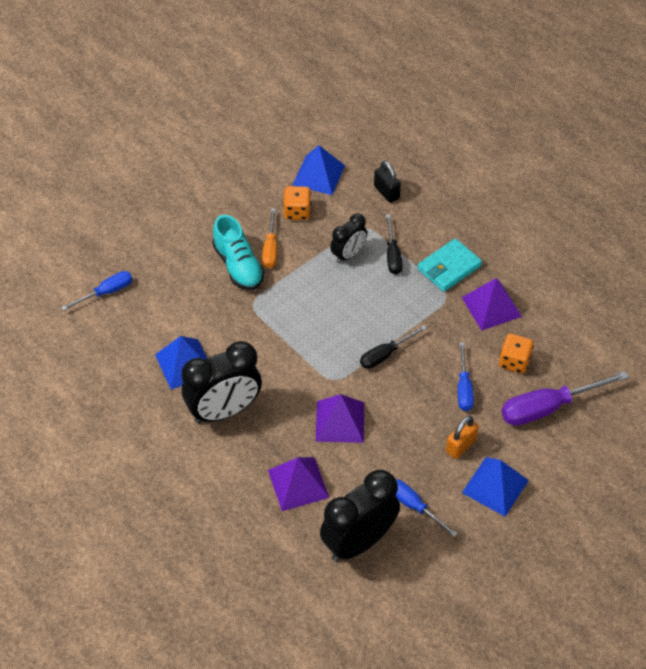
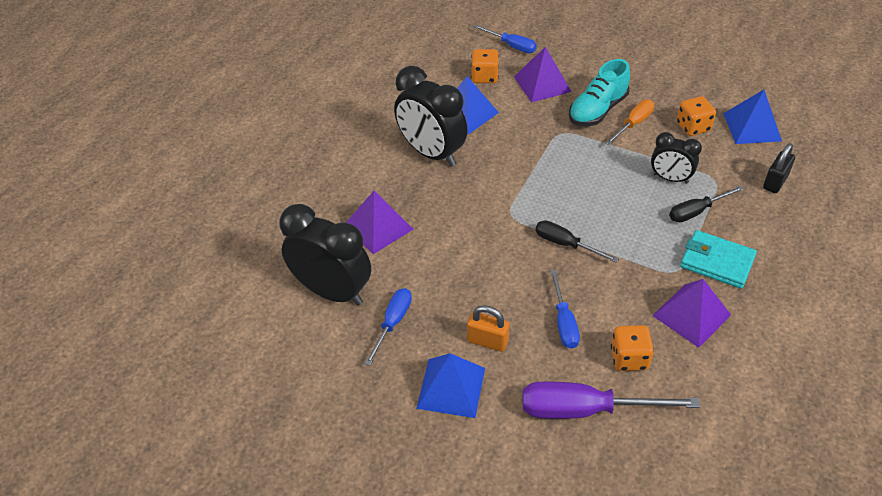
camera: 70 degrees right, 5 degrees down
(140, 331) = (484, 77): none -> orange dice
(270, 249) = (633, 124): orange screwdriver -> orange screwdriver turned 150 degrees clockwise
(340, 421) = (464, 235): purple pyramid -> purple pyramid (542, 84)
(464, 388) = (564, 322): blue screwdriver -> blue screwdriver turned 75 degrees counterclockwise
(548, 407) = (585, 410): purple screwdriver -> purple screwdriver turned 45 degrees counterclockwise

